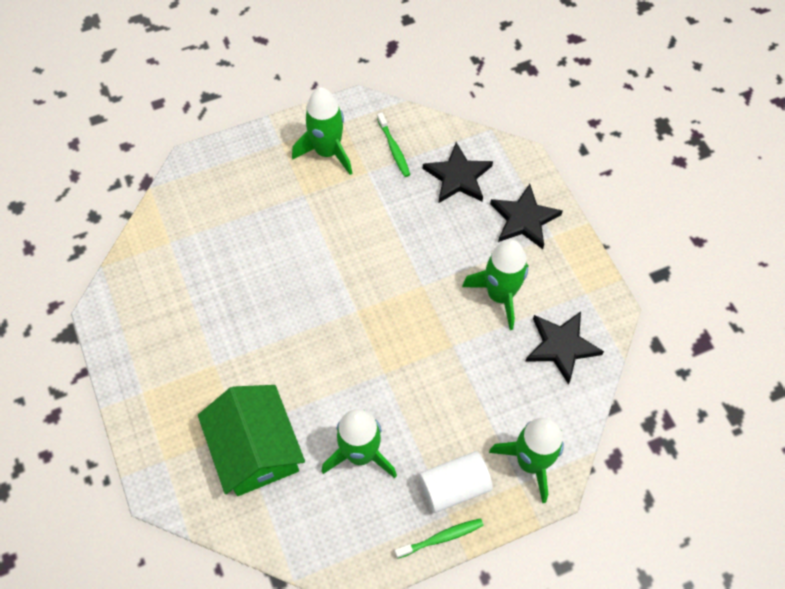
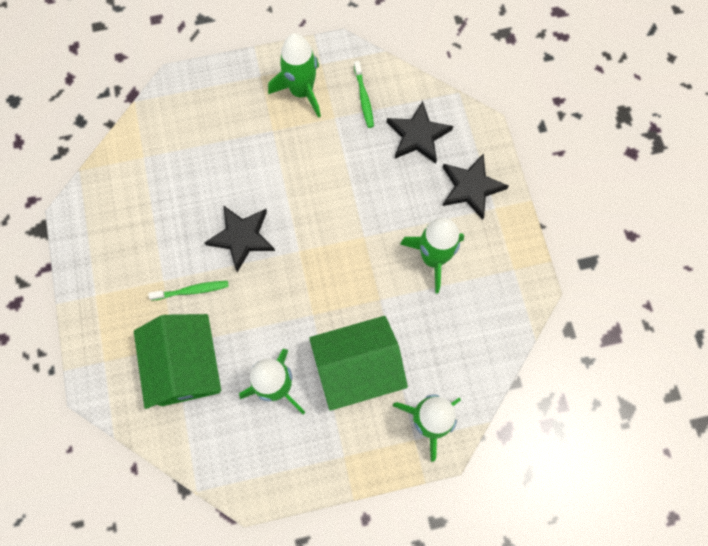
camera: 10 degrees right, 10 degrees up
(441, 538) = (333, 476): green toothbrush -> green toothbrush (192, 290)
(443, 419) = (357, 367): none -> green house
(454, 487) = (354, 432): white cylinder -> none
(561, 346) = (479, 317): black star -> black star (242, 237)

